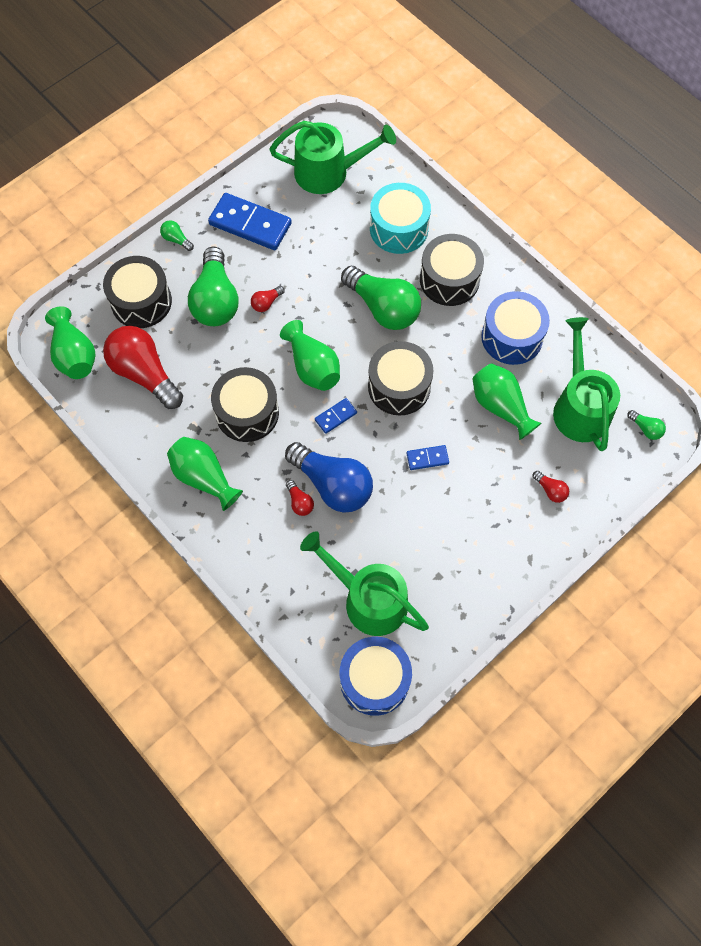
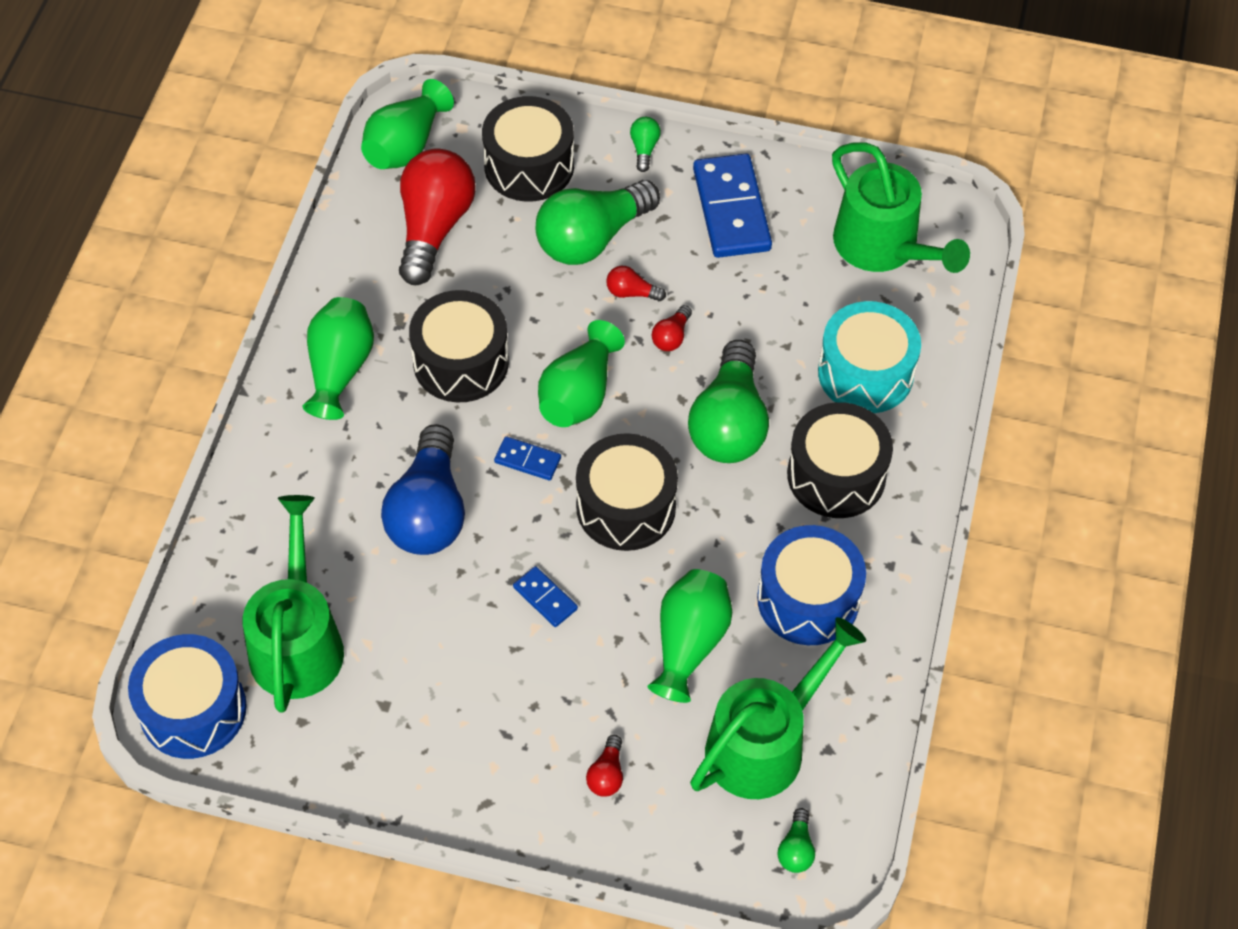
camera: 55 degrees right, 10 degrees down
(299, 502) = (378, 489): red light bulb -> red light bulb (671, 337)

